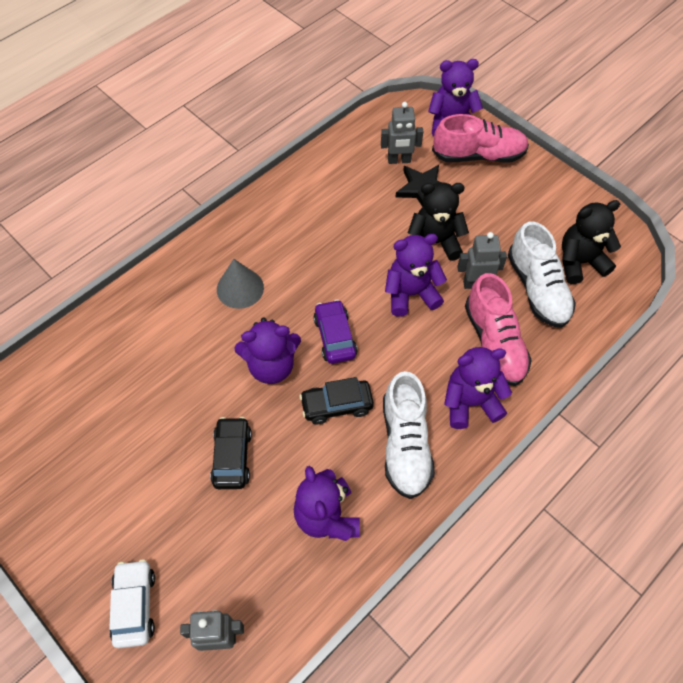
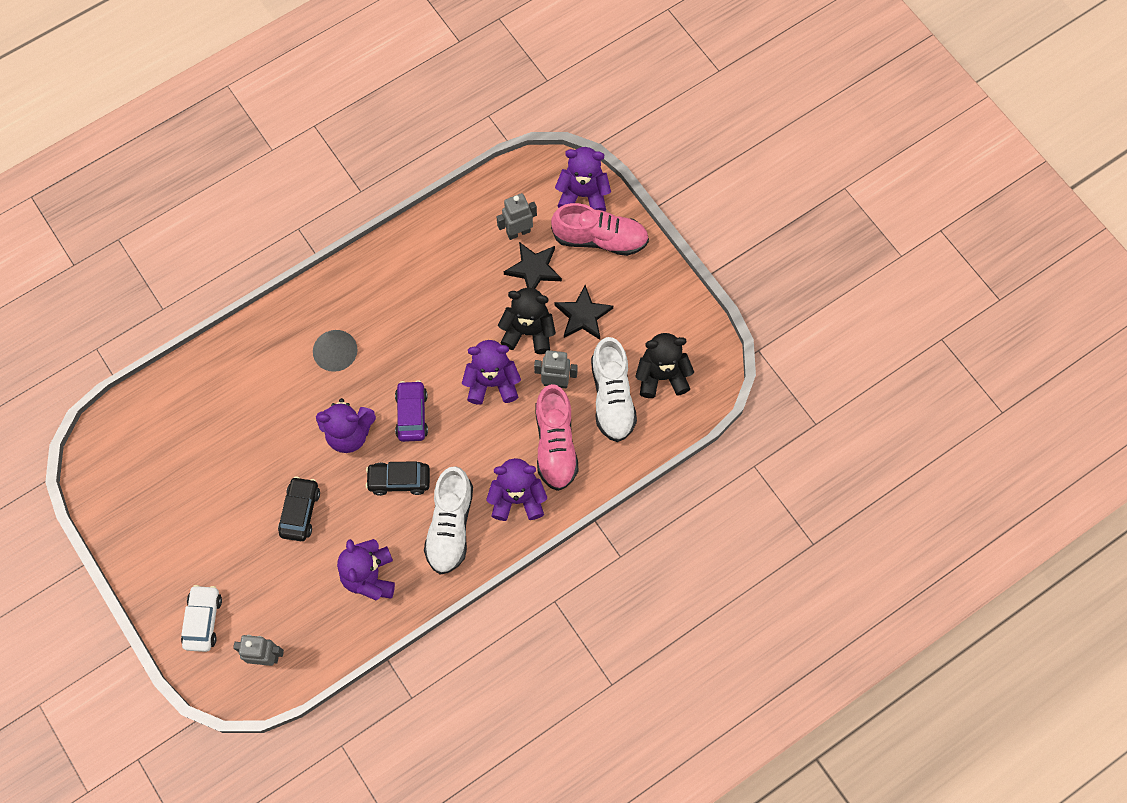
camera: 10 degrees right, 10 degrees up
(399, 160) = (518, 232): grey robot -> grey robot turned 150 degrees clockwise
(483, 221) = (583, 315): none -> black star

